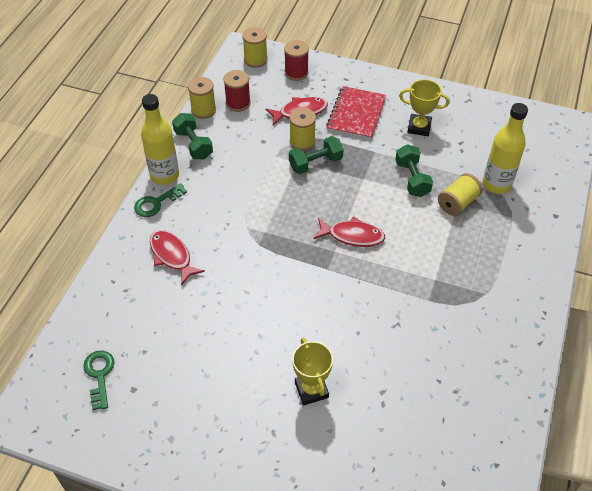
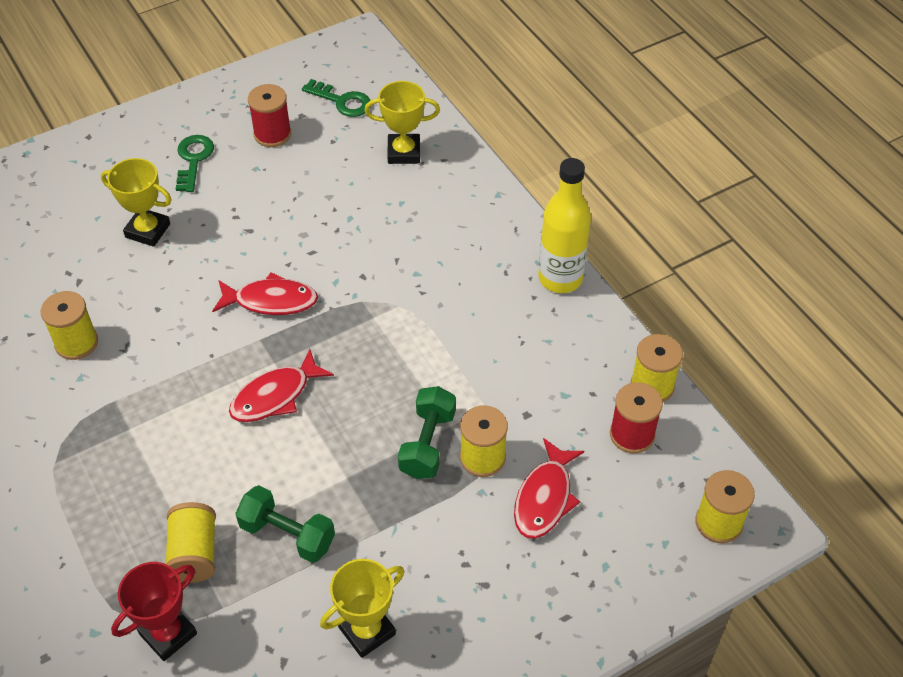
camera: 130 degrees right, 0 degrees up
(123, 305) = (404, 152): none -> yellow trophy
(156, 203) = (521, 247): green key -> green key (193, 160)
(172, 256) = (427, 220): red fish -> red fish (271, 301)
(193, 144) = (590, 336): green dumbbell -> none
(296, 73) = (639, 556): red spool -> red spool (272, 134)
(356, 114) = (473, 567): red notebook -> none
(419, 350) = (76, 343): none -> yellow spool
(496, 184) = (168, 633): yellow bottle -> red trophy

